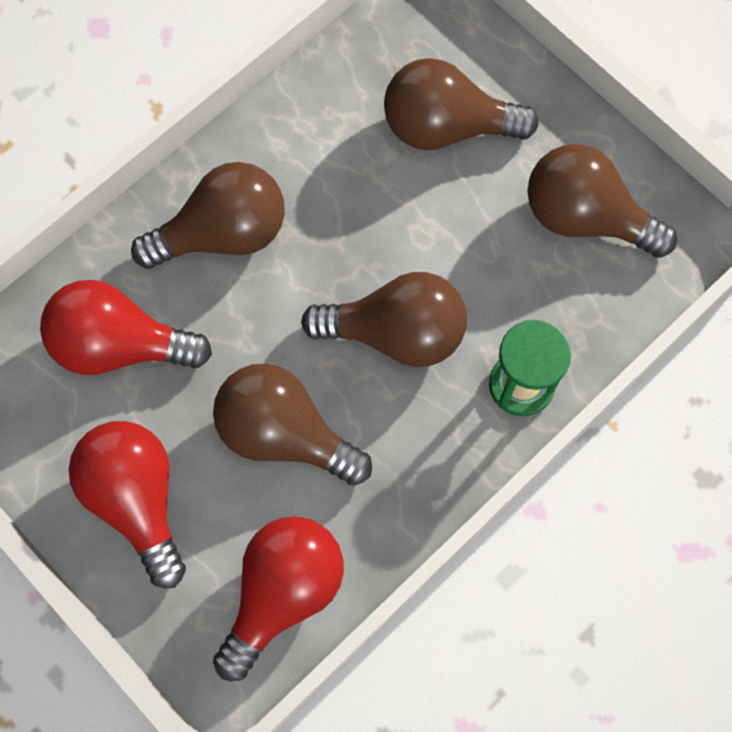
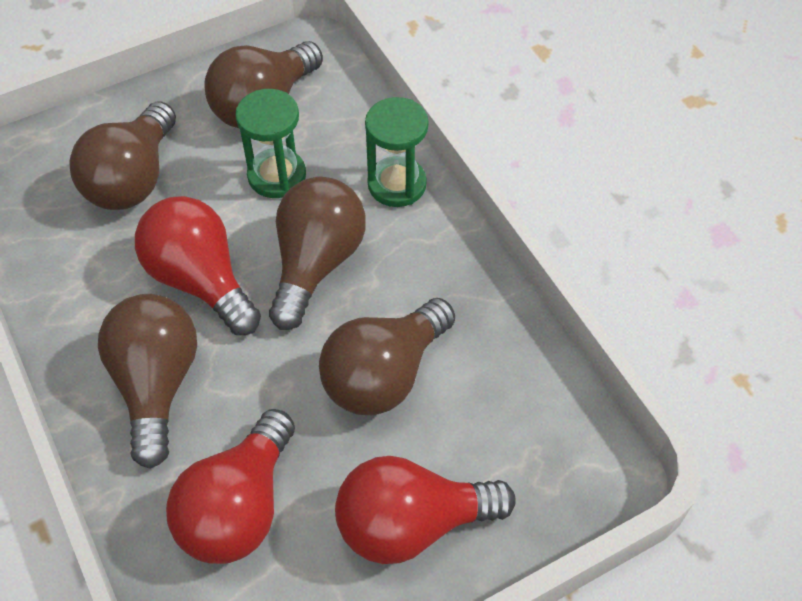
camera: 75 degrees left, 15 degrees down
(283, 593) = (538, 410): red light bulb -> red light bulb (200, 280)
(494, 261) = (277, 176): none -> green hourglass

